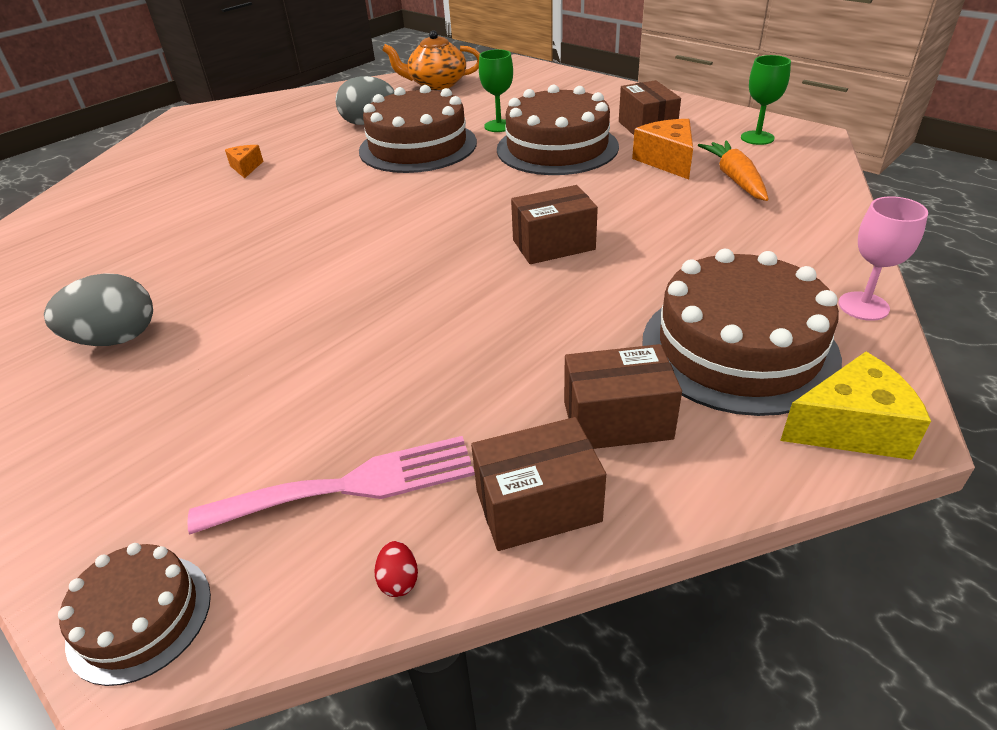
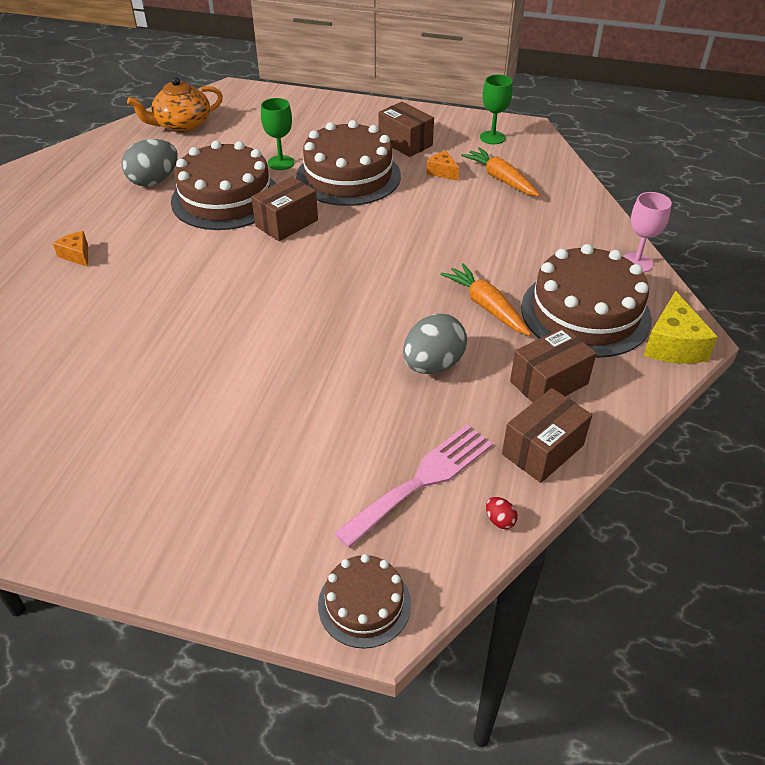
camera: 30 degrees left, 5 degrees up
(116, 339) = (132, 443): grey egg -> grey egg (433, 365)
(553, 245) = (414, 267): brown box -> brown box (286, 223)
(606, 307) = (486, 306): none -> orange carrot
(667, 161) = (442, 172): orange cheese -> orange cheese, size x0.59
(851, 427) = (673, 345): yellow cheese -> yellow cheese turned 135 degrees clockwise

